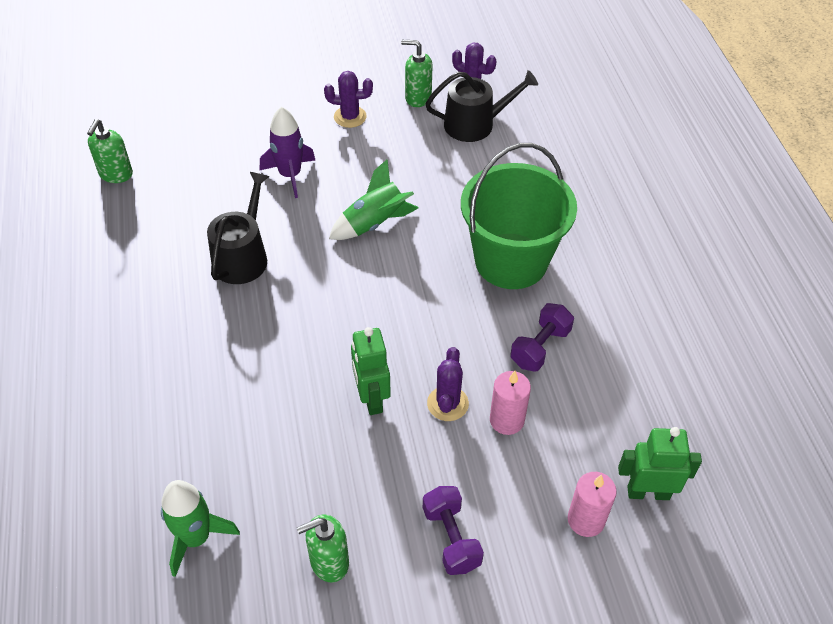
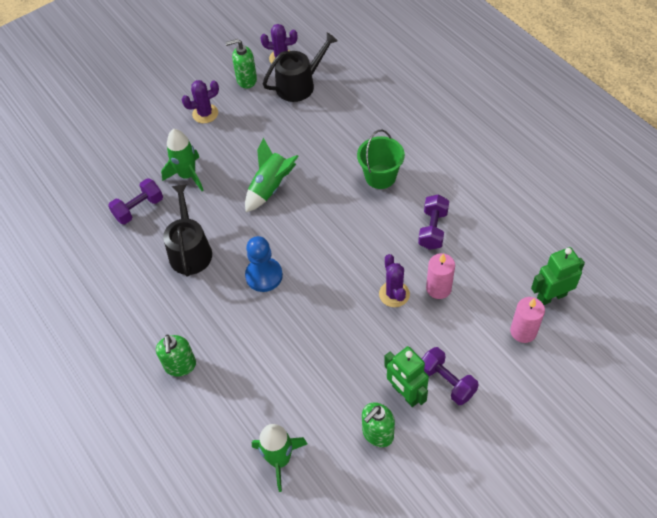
camera: 20 degrees left, 5 degrees up
(116, 174) = (53, 227): green soap dispenser -> green soap dispenser (180, 366)
(216, 190) = (139, 208): none -> purple dumbbell
(290, 175) = (187, 175): purple rocket -> green rocket
(307, 318) = (264, 275): none -> blue pawn
(371, 398) = (341, 313): green robot -> green robot (405, 393)
(511, 261) = (380, 176): green bucket -> green bucket, size x0.56

